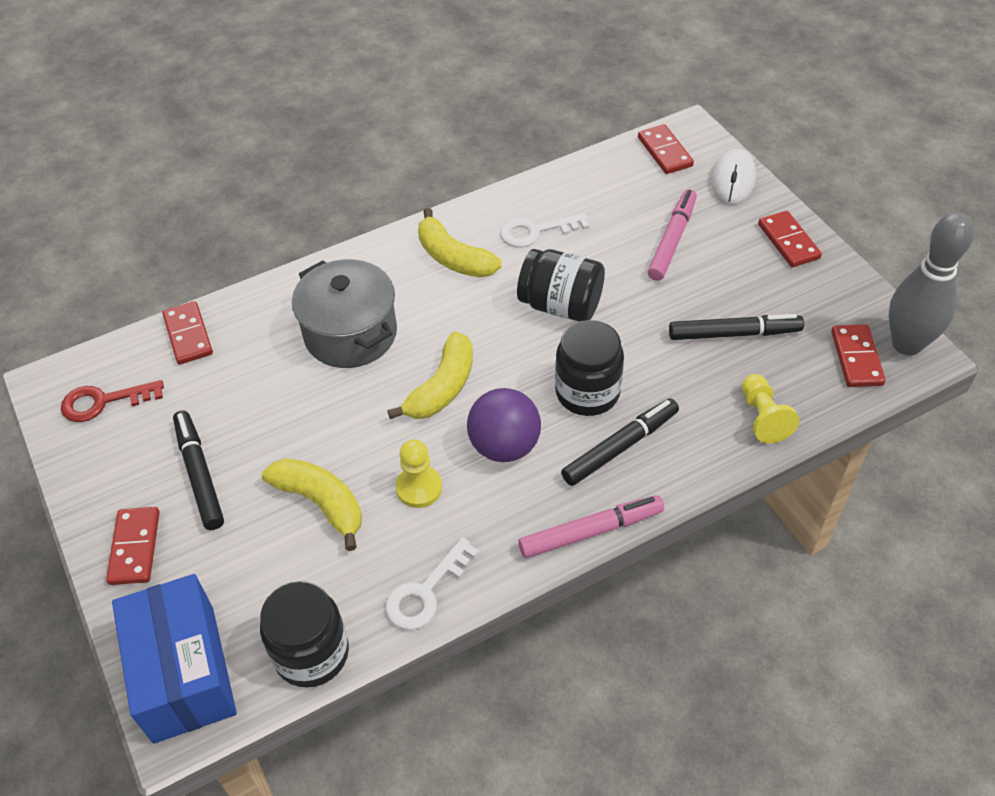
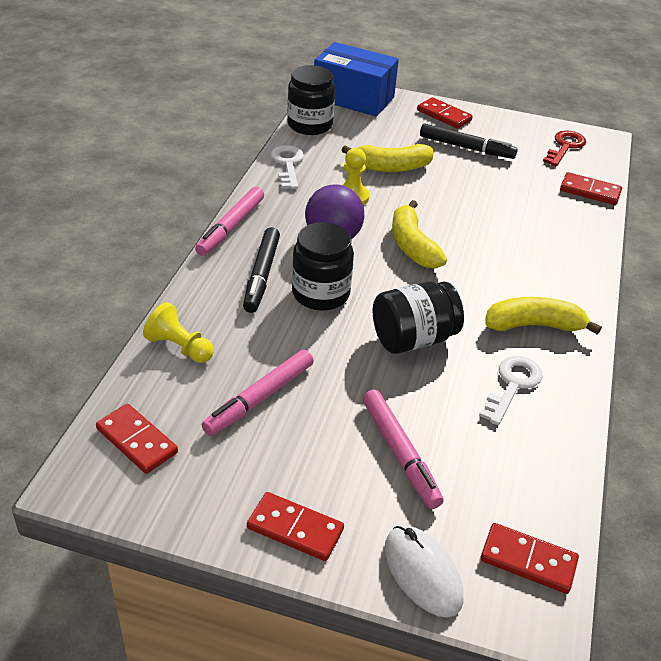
camera: 130 degrees right, 10 degrees down
(350, 334) = (511, 241): grey pot -> none
(734, 334) = (259, 398): black marker -> pink marker
(906, 344) = (97, 484): grey bowling pin -> none

